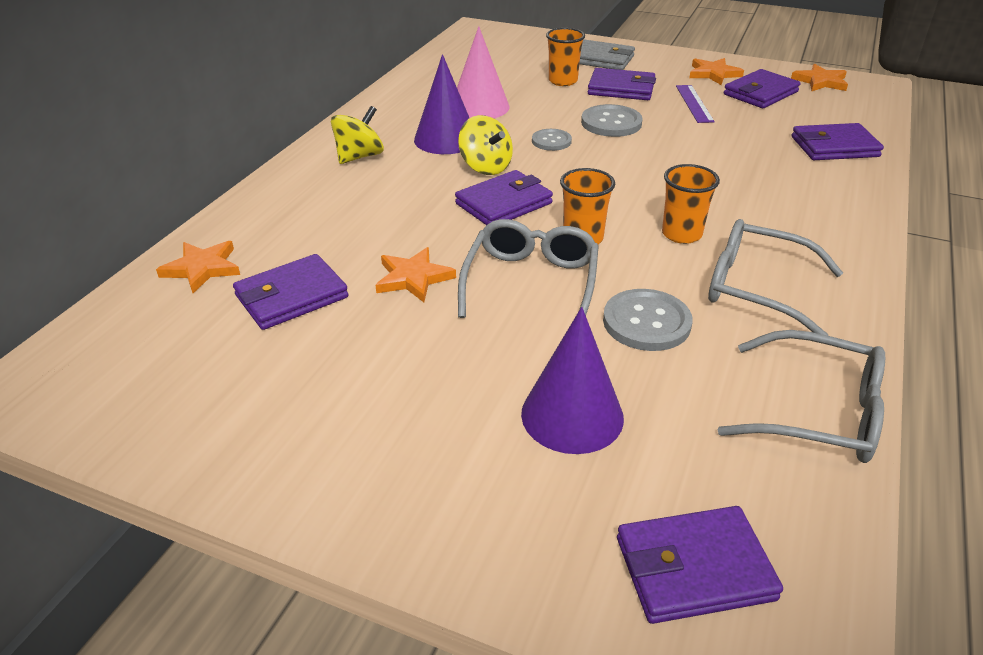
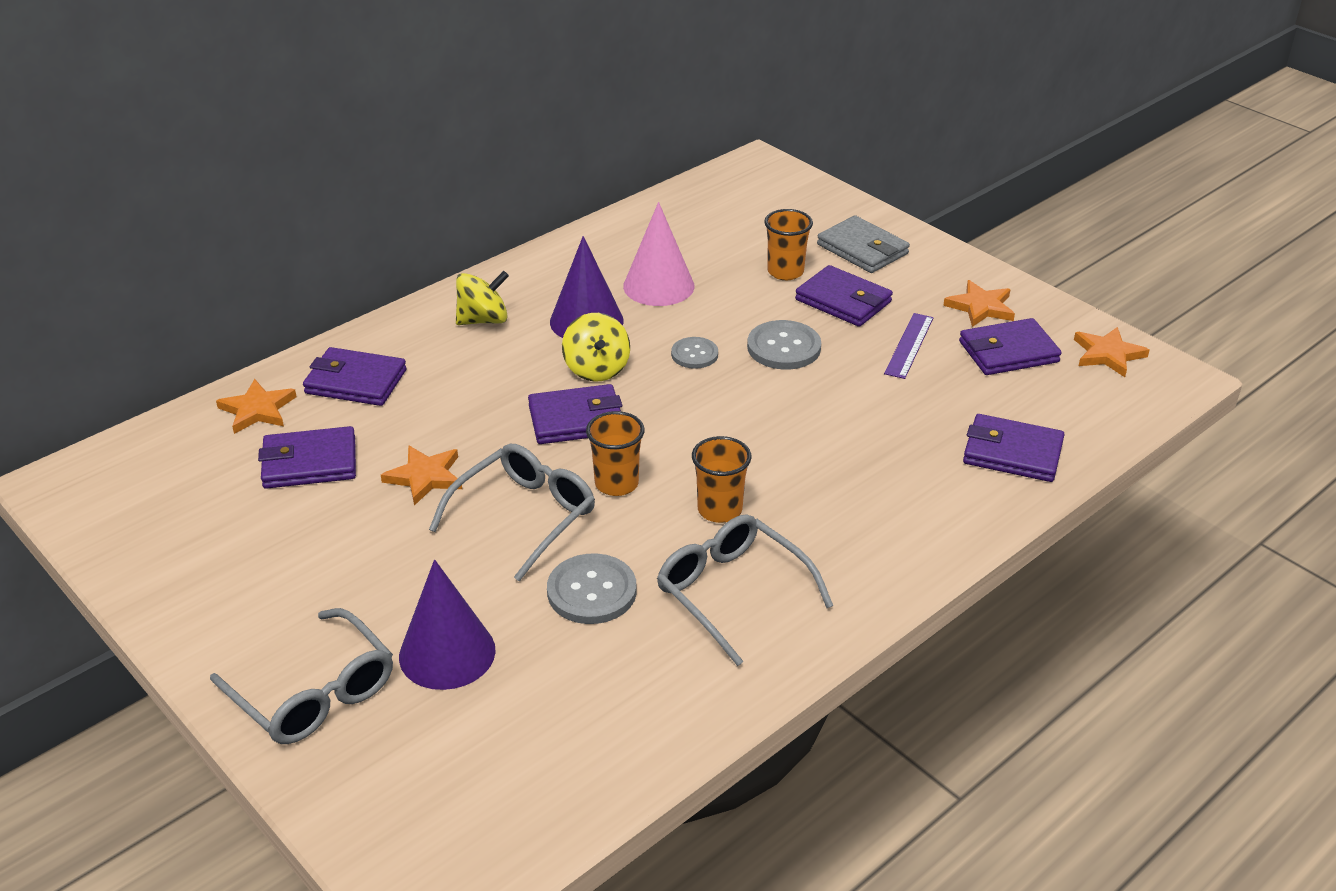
camera: 25 degrees right, 0 degrees up
(694, 568) = (427, 805): purple wallet -> purple wallet (356, 382)
(818, 412) = (658, 728): grey glasses -> grey glasses (314, 693)

